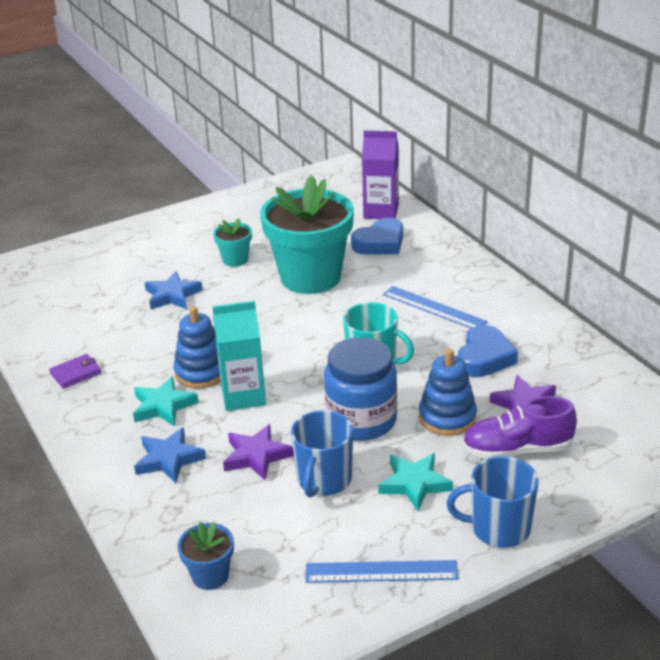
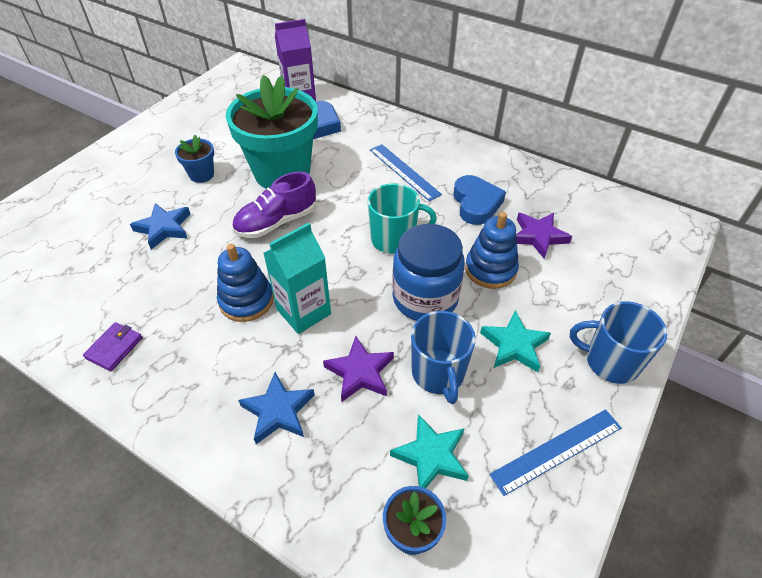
camera: 30 degrees left, 15 degrees up
(163, 406) = (233, 352): turquoise star -> turquoise star (431, 456)
(235, 260) = (202, 175): turquoise flower pot -> blue flower pot
(434, 308) = (404, 171): blue ruler -> blue ruler turned 45 degrees clockwise
(499, 529) = (610, 362): blue mug -> blue mug turned 45 degrees clockwise
(517, 450) = (564, 280): purple shoe -> purple shoe (276, 222)

